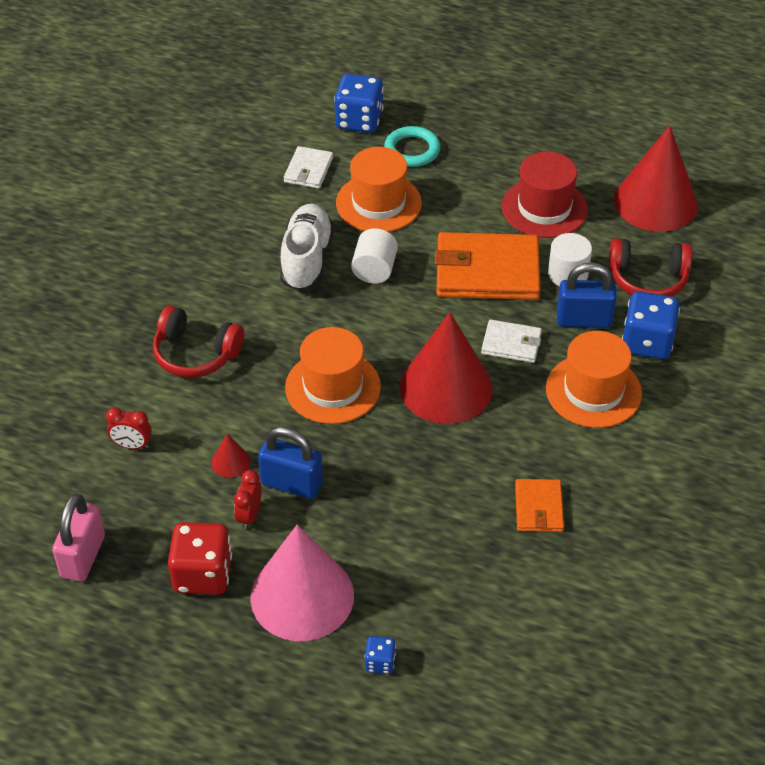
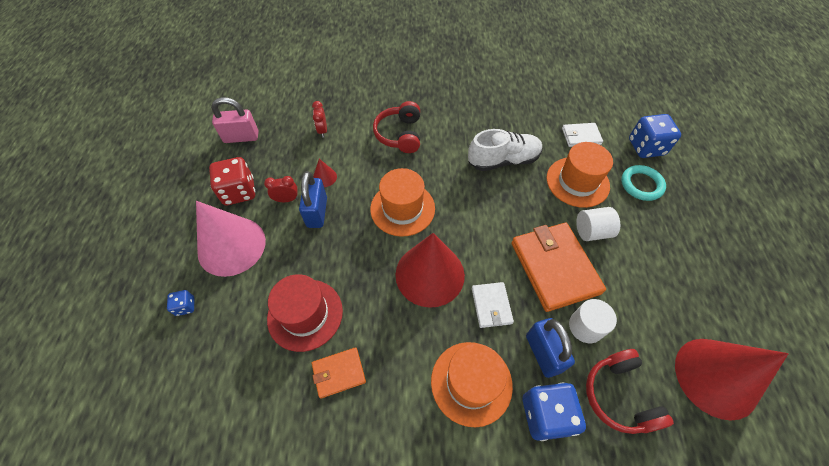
camera: 70 degrees right, 10 degrees up
(374, 270) = (515, 199): white cylinder -> white cylinder (591, 231)
(544, 208) = (645, 288): red hat -> red hat (305, 314)

